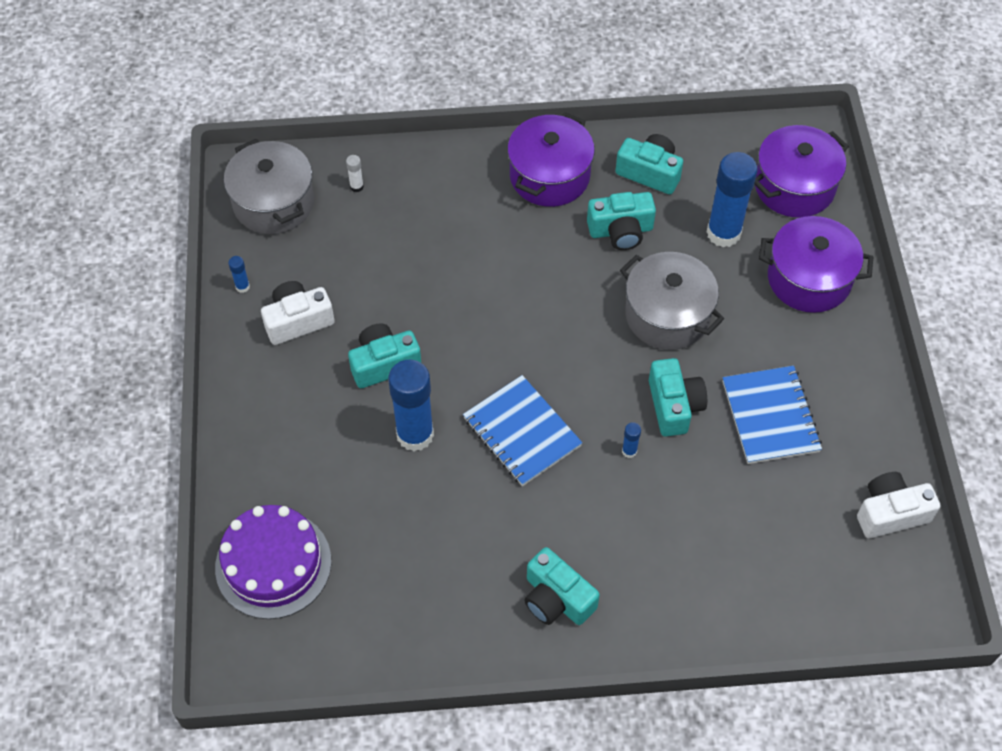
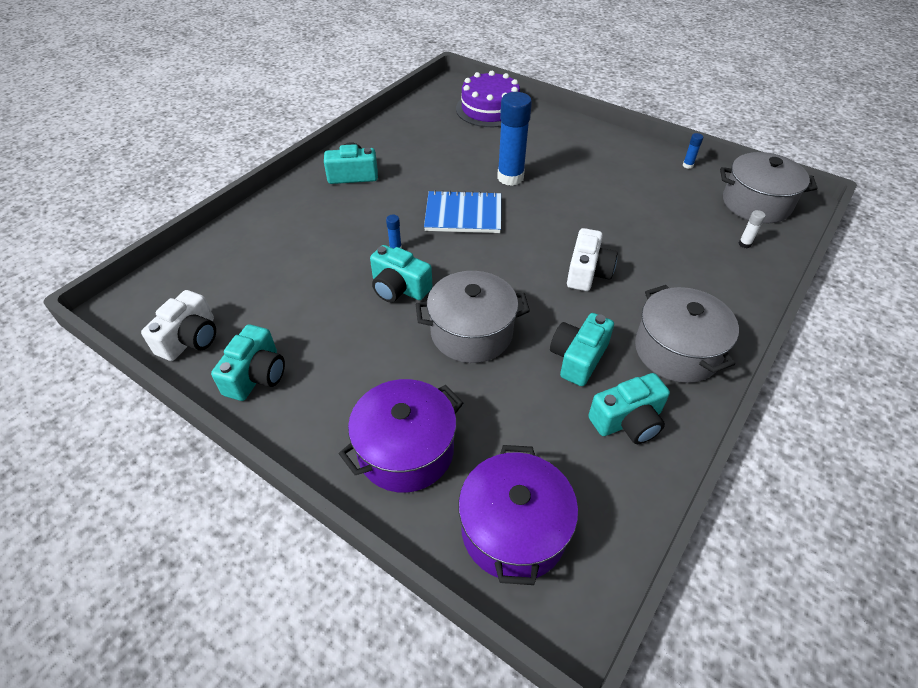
camera: 130 degrees right, 10 degrees down
(298, 321) = (640, 173): white camera -> white camera (587, 272)
(384, 364) = (573, 189): turquoise camera -> turquoise camera (256, 375)
(549, 176) = (676, 351): purple pot -> grey pot
(723, 233) = (512, 425): blue glue stick -> none
(770, 416) = (330, 330): blue notebook -> none

